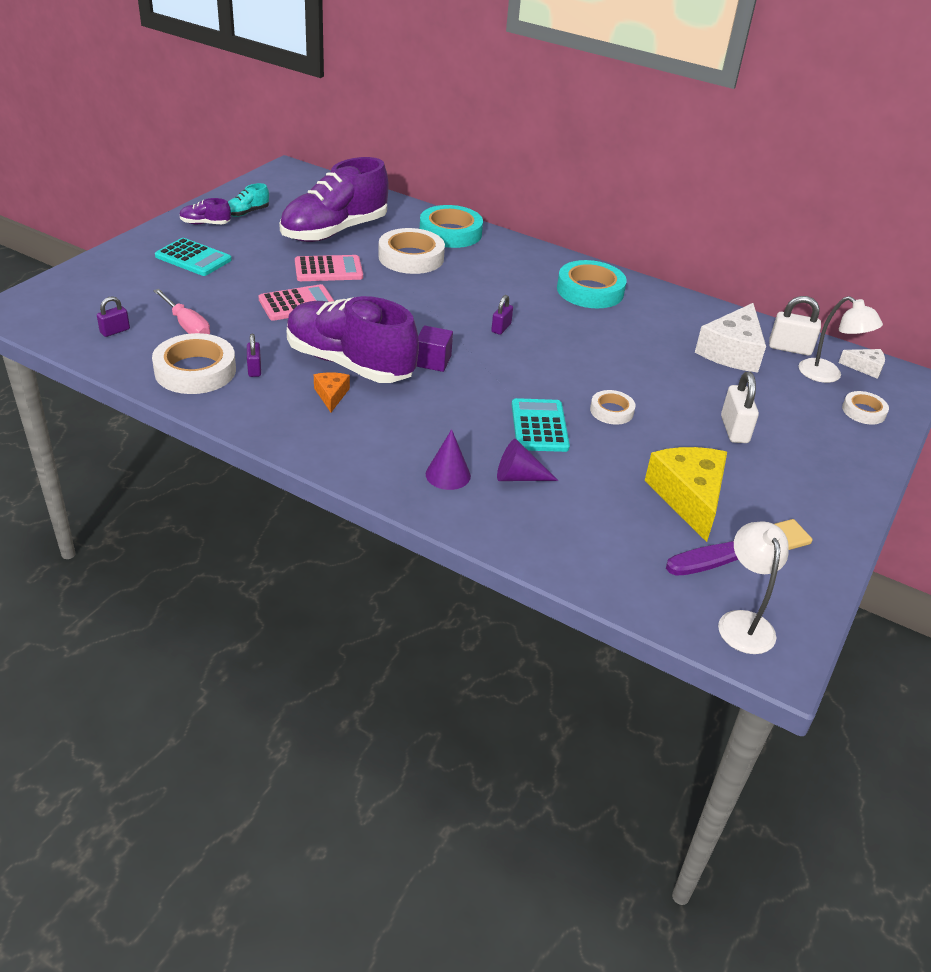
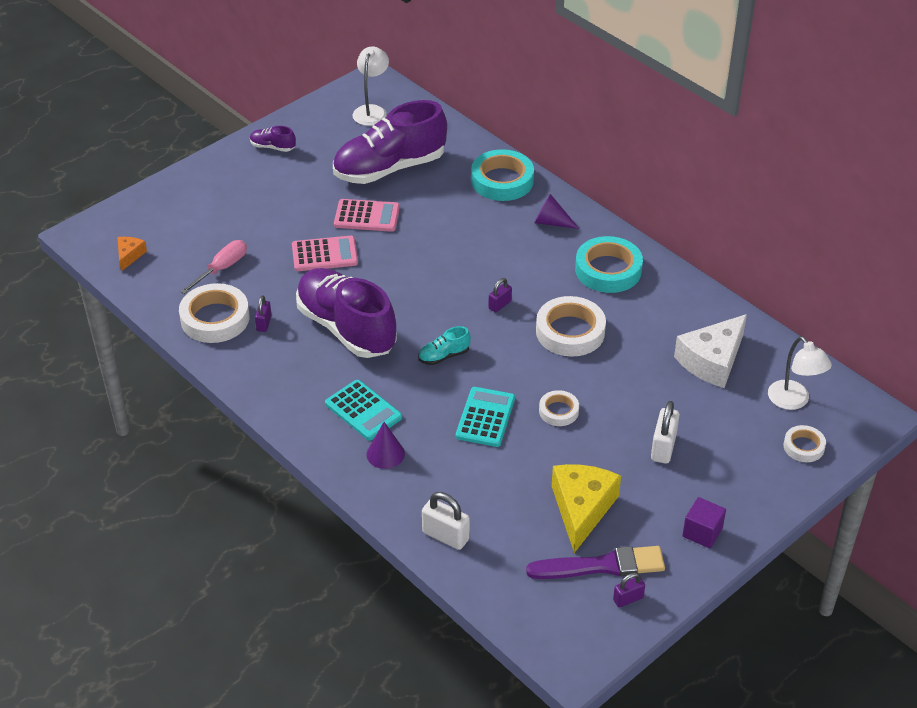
camera: 20 degrees right, 5 degrees up
(115, 331) = (161, 267): purple padlock -> purple padlock (628, 599)
(187, 326) = (222, 268): pink screwdriver -> pink screwdriver turned 120 degrees counterclockwise
(193, 258) = (249, 189): turquoise calculator -> turquoise calculator (363, 411)
(247, 213) = (315, 136): turquoise shoe -> turquoise shoe (444, 356)
(331, 395) = (319, 359): orange cheese -> orange cheese (129, 255)
(411, 257) = (450, 209): white tape -> white tape (570, 331)
(433, 361) = (421, 335): purple cube -> purple cube (702, 532)
(518, 477) = (444, 465): purple cone -> purple cone (551, 222)
(743, 622) = (564, 628): white lamp -> white lamp (371, 111)
(789, 348) = (774, 364): white padlock -> white padlock (445, 536)
(865, 368) = (839, 397): white cheese -> none

